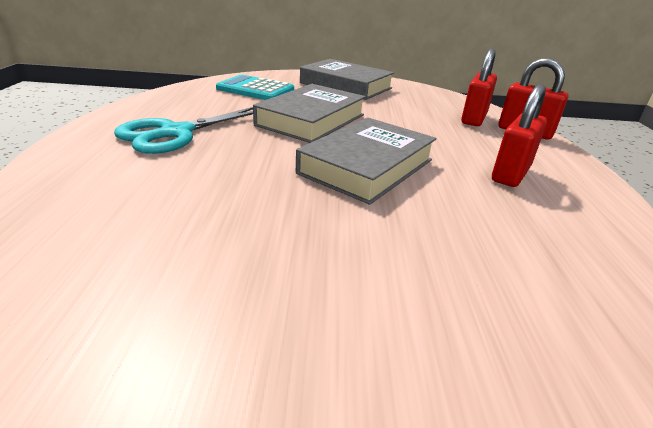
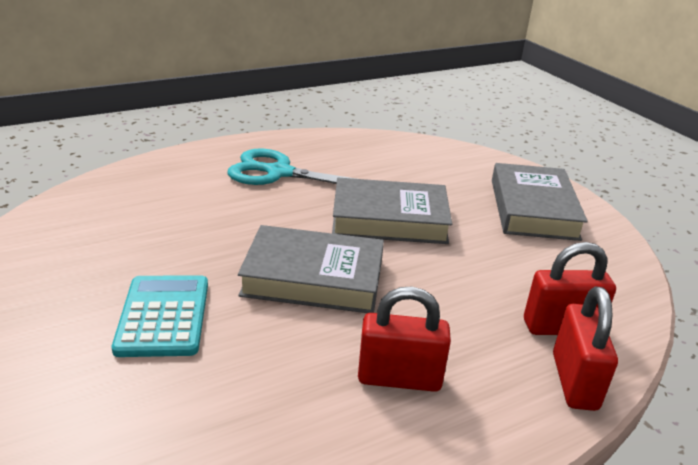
camera: 60 degrees right, 0 degrees up
(255, 89) = (430, 167): turquoise calculator -> turquoise calculator (163, 316)

